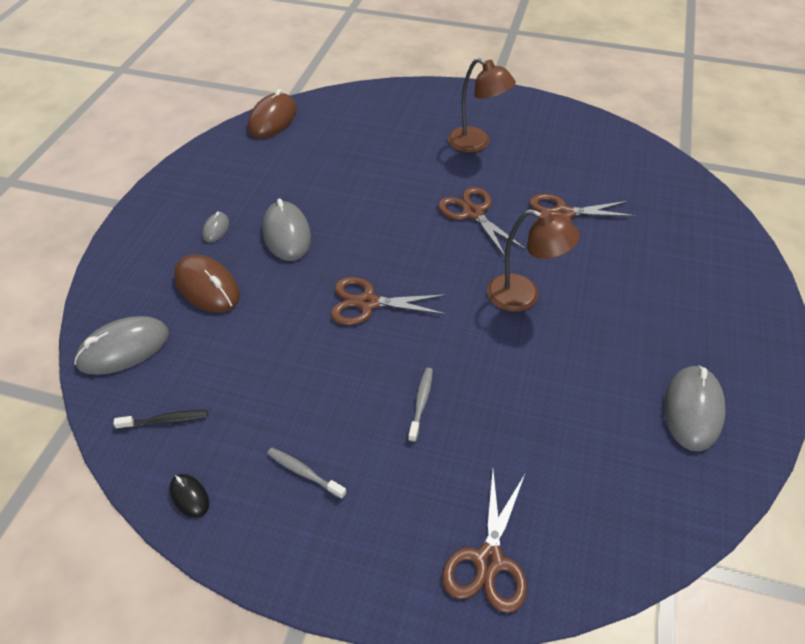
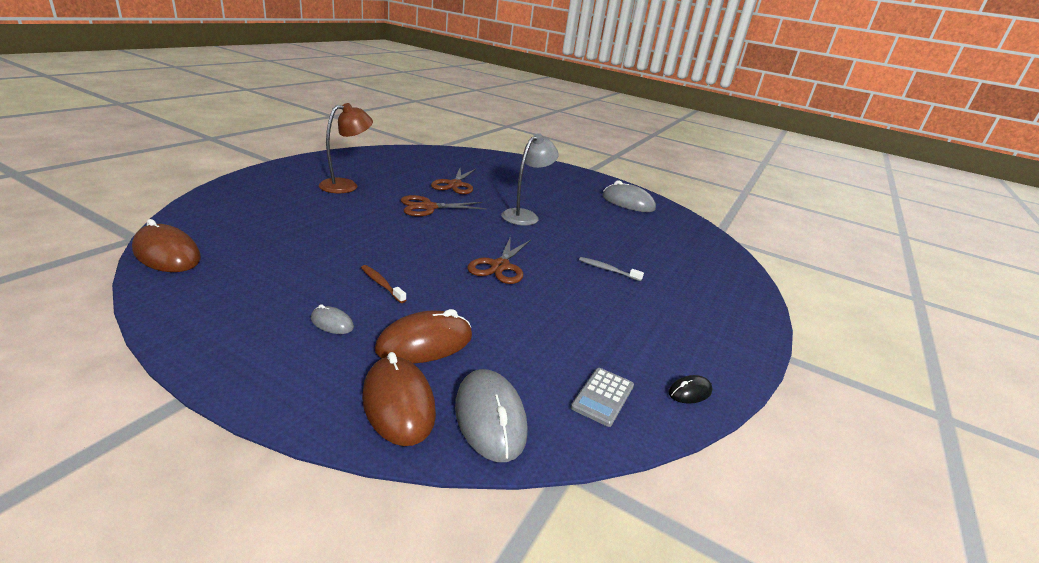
camera: 80 degrees left, 20 degrees down
(130, 295) = (398, 404): none -> brown mouse
(165, 421) = (603, 397): black toothbrush -> grey calculator
(287, 234) = (381, 284): grey mouse -> brown toothbrush
(304, 472) = (665, 329): grey toothbrush -> none
(489, 560) = (727, 278): brown scissors -> none
(523, 296) = (525, 215): brown lamp -> grey lamp

